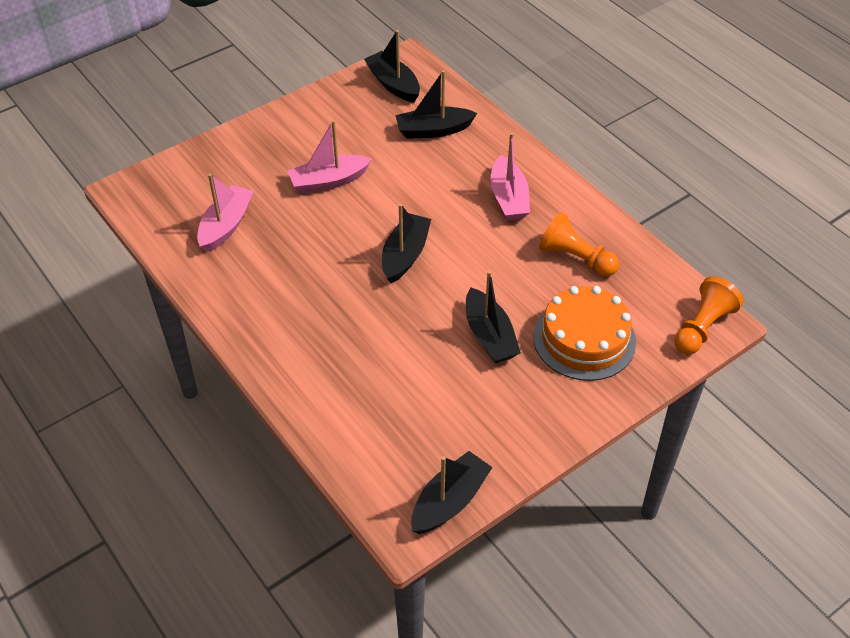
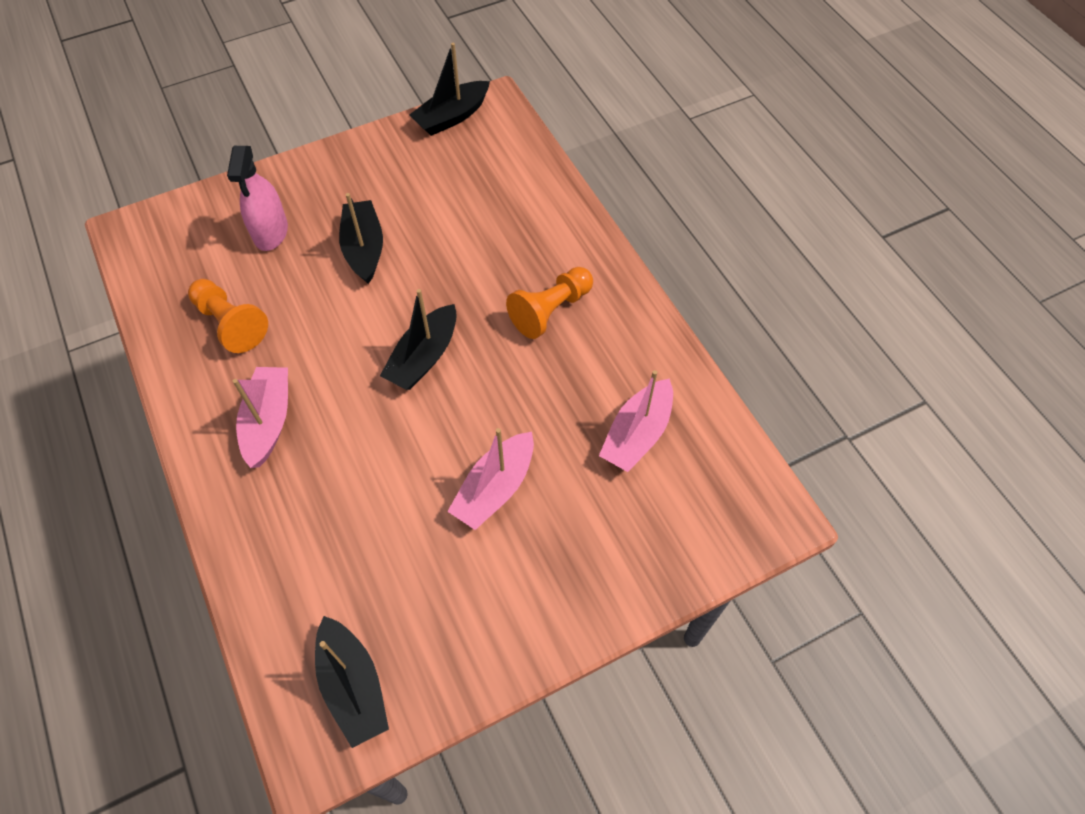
camera: 170 degrees left, 10 degrees up
(329, 181) = (495, 488): pink boat -> pink boat turned 135 degrees clockwise
(433, 130) = (323, 564): black boat -> none
(584, 339) = (271, 232): orange cake -> pink spray bottle
(702, 327) = (147, 227): orange pawn -> orange pawn (550, 310)

